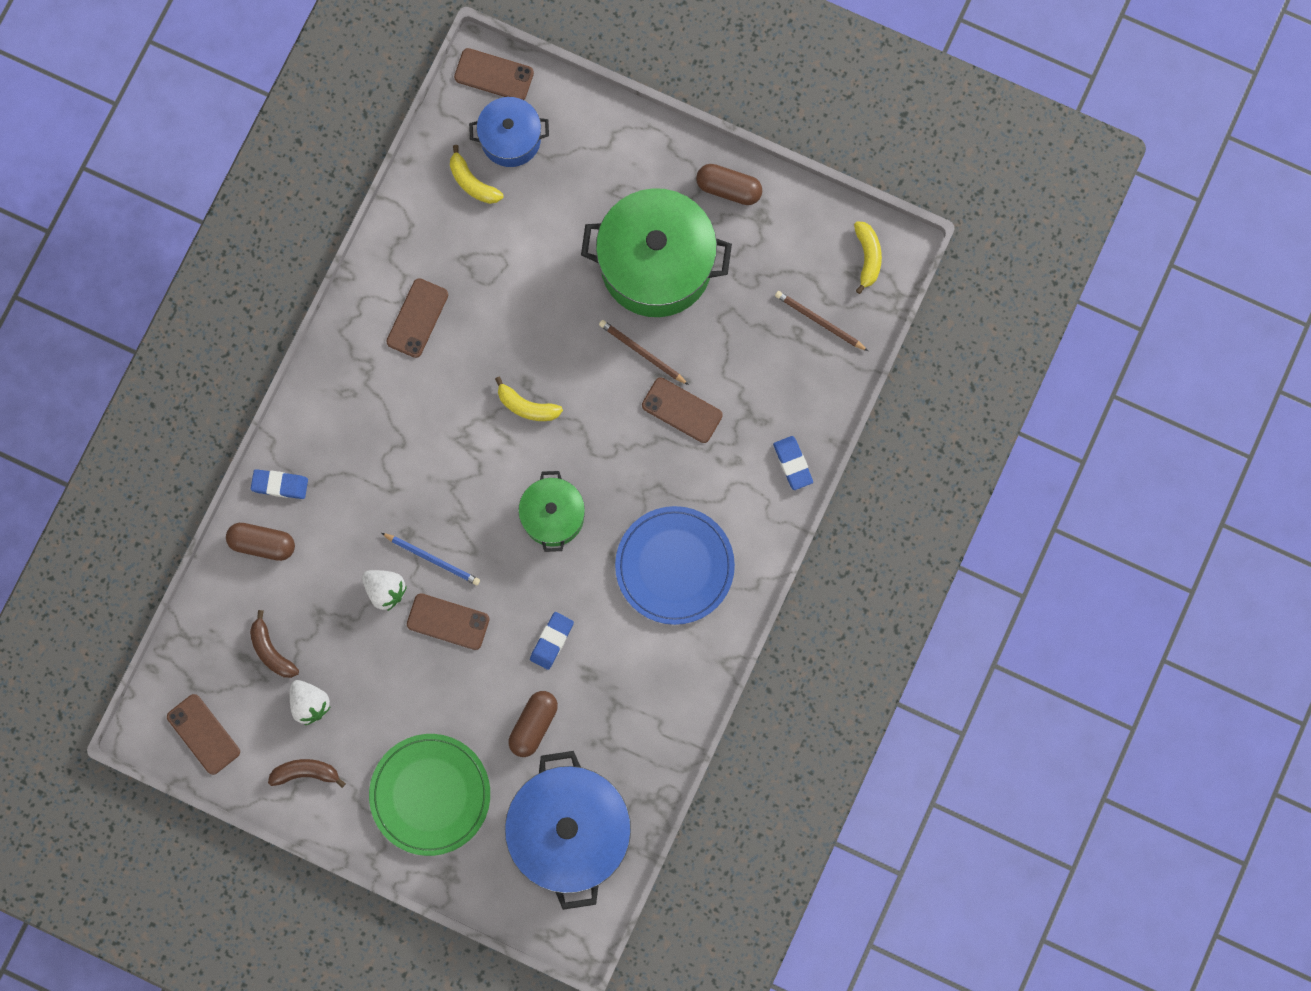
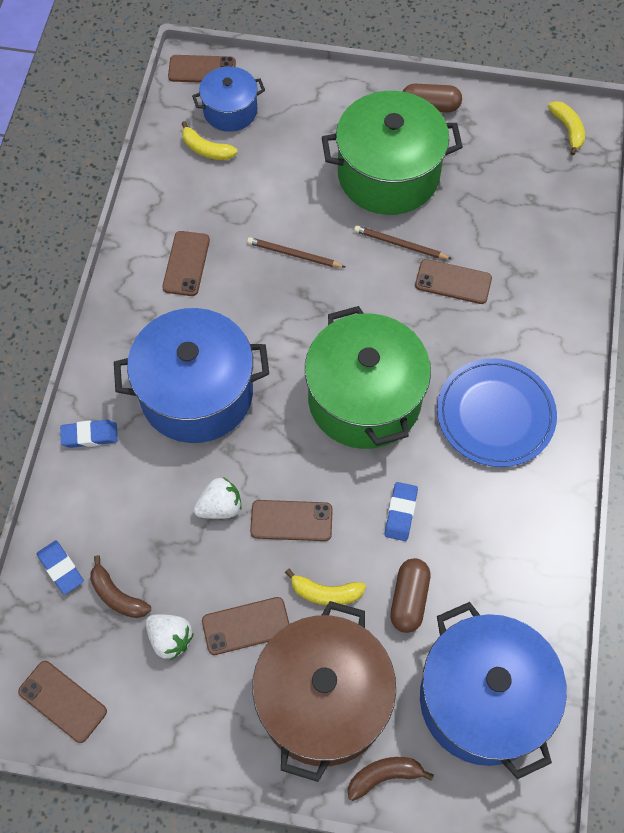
camera: 15 degrees left, 15 degrees down
(262, 544) = (84, 494): brown capsule -> none
(306, 773) = (183, 713): brown banana -> brown banana (384, 776)
(380, 710) = (246, 626): none -> brown phone
(385, 590) = (220, 507): white strawberry -> white strawberry turned 45 degrees counterclockwise
(392, 467) = (196, 393): none -> blue pot
(430, 794) = (323, 700): green plate -> brown pot
(432, 559) = (258, 466): blue pencil -> none
(527, 406) = (309, 312): yellow banana -> yellow banana (325, 593)
(553, 516) = (364, 399): green pot -> green pot, size x1.83
(792, 463) = (570, 301): blue eraser -> blue eraser (61, 568)
(819, 321) = (547, 186): brown pencil -> brown pencil (294, 255)

